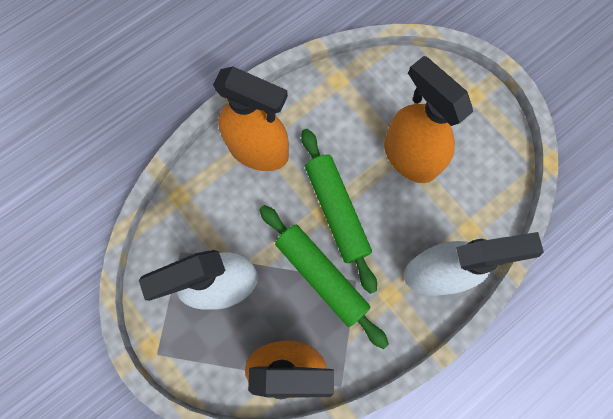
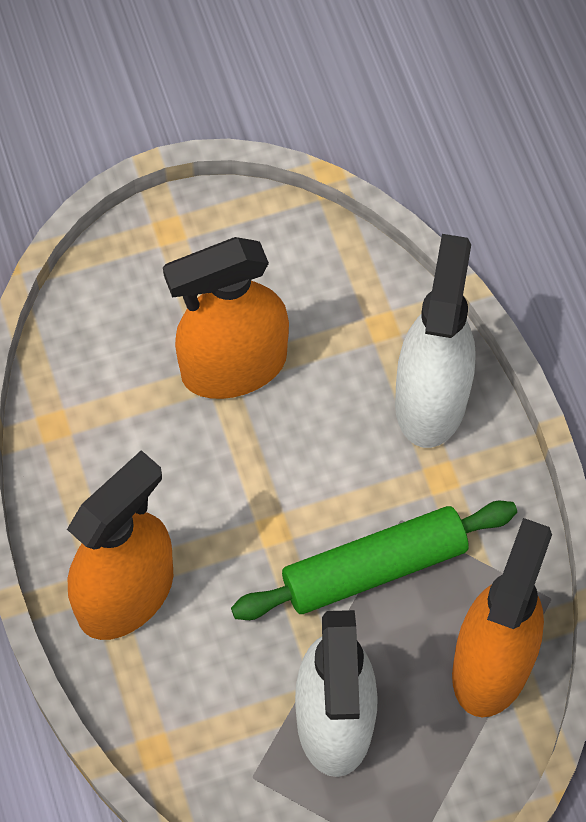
camera: 70 degrees left, 10 degrees down
(337, 211) = (279, 507): green rolling pin -> none

